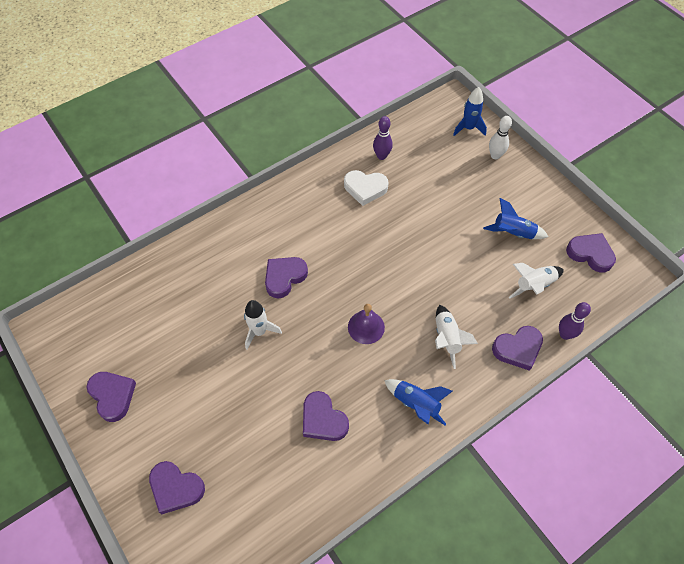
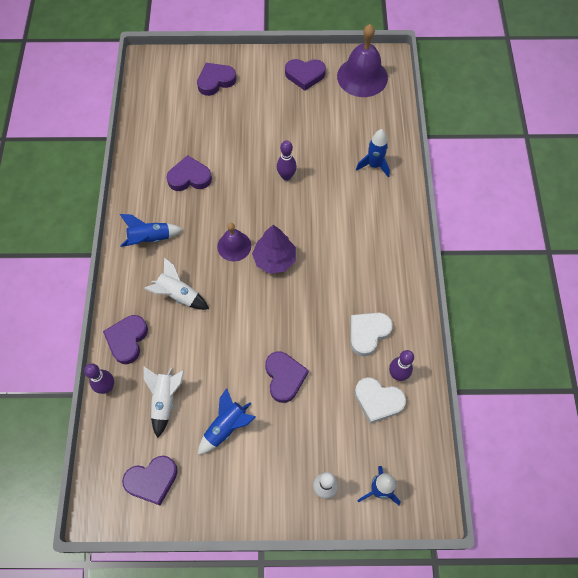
camera: 125 degrees right, 5 degrees up
(84, 338) = (362, 77): none -> purple bell
(197, 267) = (374, 165): none -> blue rocket
(259, 332) = (286, 176): white rocket -> purple bowling pin
(284, 277) = (321, 217): purple heart -> purple heart (284, 377)
(353, 287) = (274, 259): none -> purple tree
(411, 157) = (378, 401): none -> white heart

